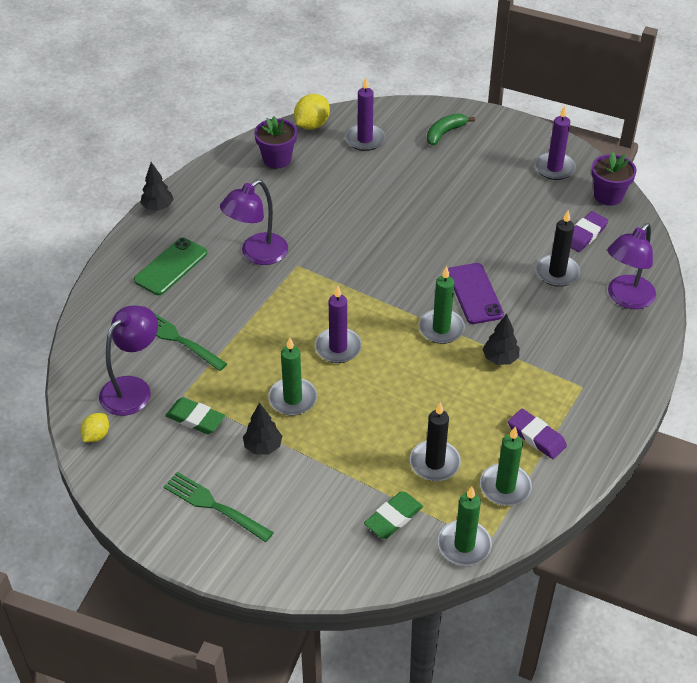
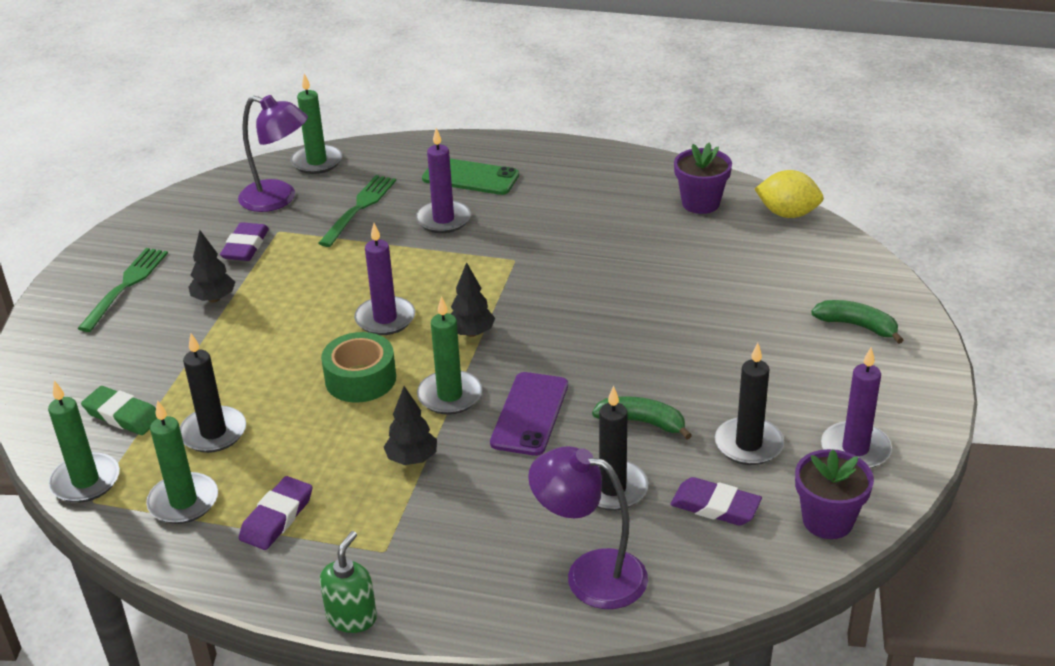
camera: 75 degrees right, 10 degrees down
(96, 435) = (209, 194): yellow lemon -> none
(158, 207) = (563, 146): black tree -> black tree (471, 333)
(195, 419) = (245, 246): green eraser -> purple eraser
(257, 254) = (519, 227): purple lamp -> none
(292, 399) = (291, 303): green candle -> green candle (317, 162)
(365, 139) = (789, 260): purple candle -> purple candle (443, 219)
(404, 372) = (360, 379): none -> green tape
(475, 293) = (530, 414): purple phone -> purple phone turned 45 degrees counterclockwise
(501, 245) = (642, 422): none -> green banana
(536, 207) = (748, 444): none -> black candle
(636, 411) = (352, 617): none -> green soap dispenser

